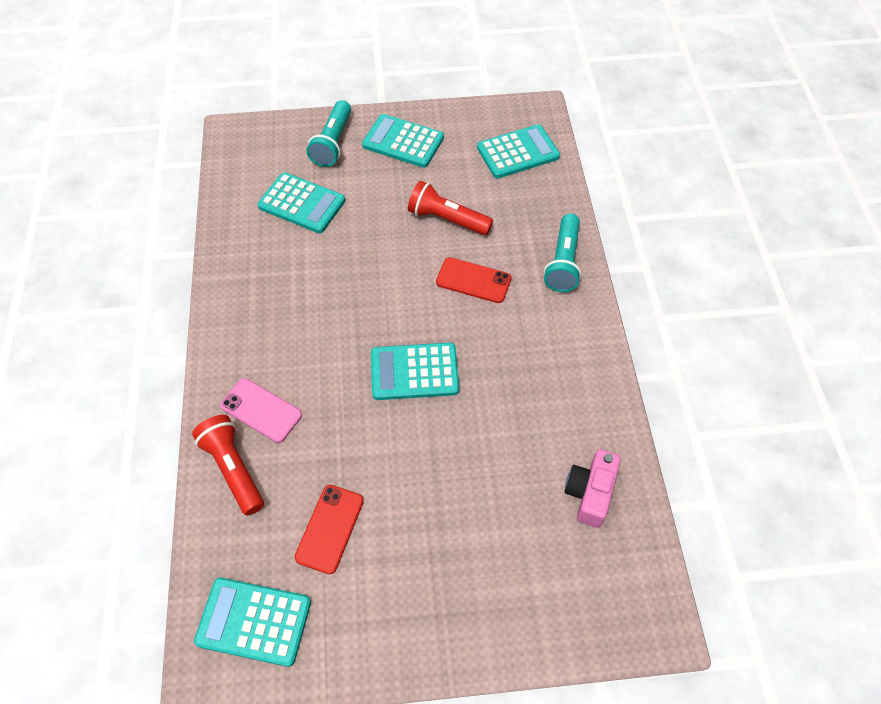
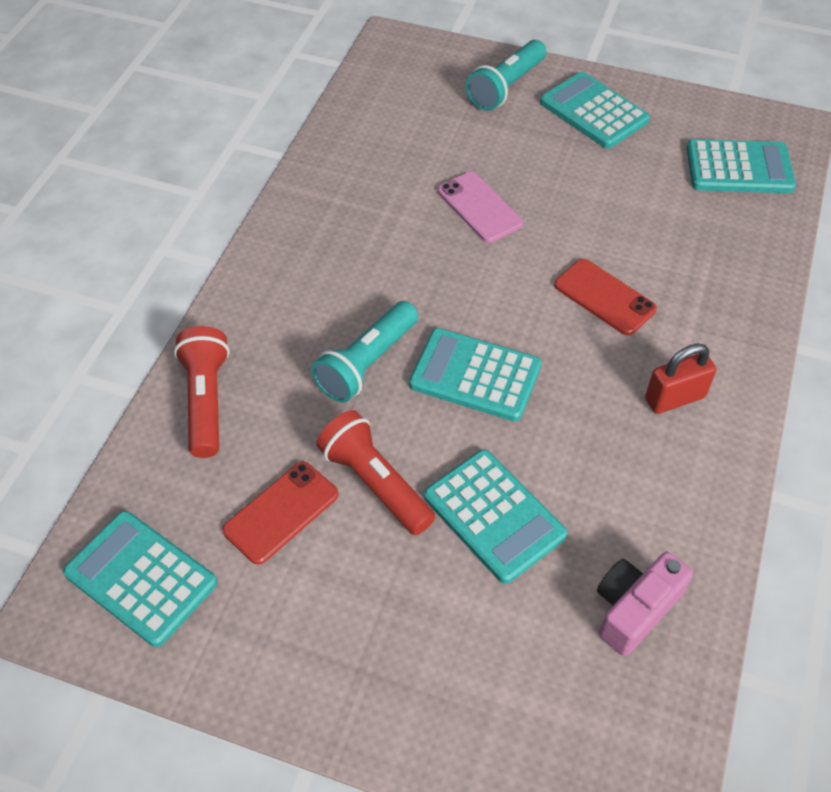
camera: 25 degrees right, 5 degrees down
(261, 410) = (270, 349): pink phone -> pink phone (479, 207)
(302, 204) = (434, 142): turquoise calculator -> turquoise calculator (493, 516)
(447, 219) = (605, 215): red flashlight -> red flashlight (375, 482)
(550, 336) = (674, 398): none -> red padlock
(563, 262) = (736, 316): turquoise flashlight -> turquoise flashlight (366, 364)

